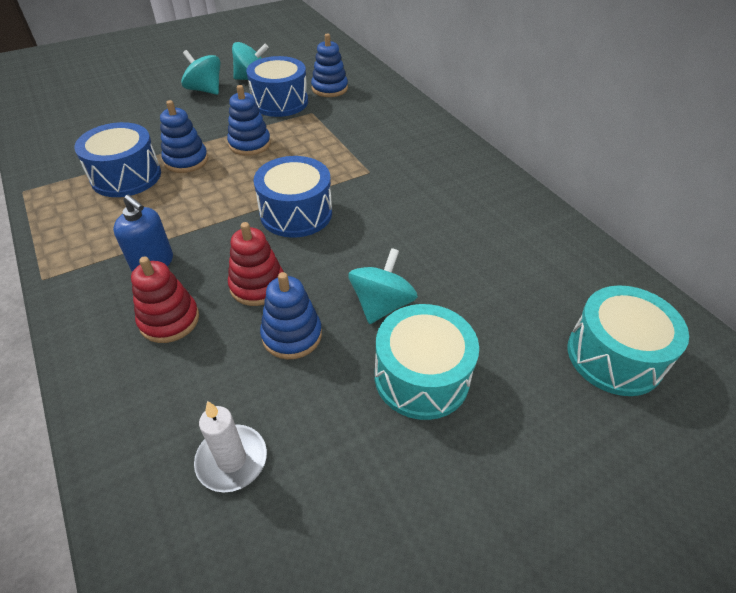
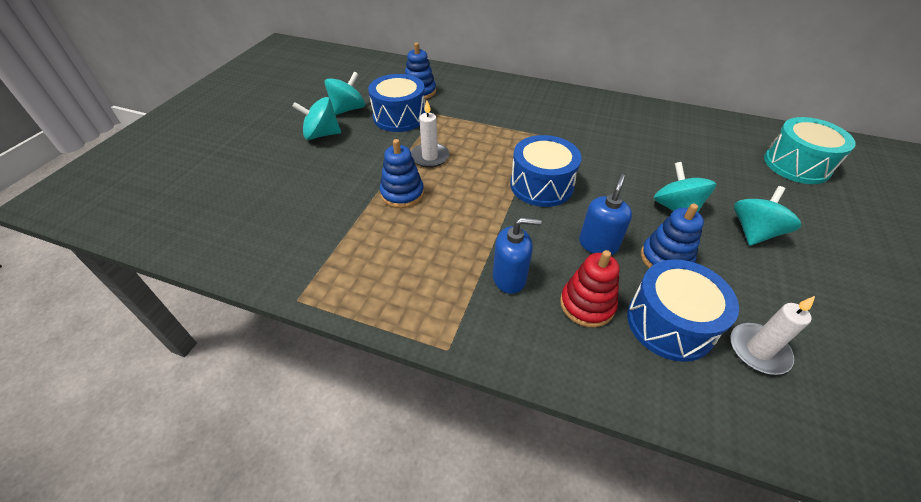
camera: 40 degrees left, 0 degrees up
(126, 176) = (374, 232): blue drum -> blue drum (670, 323)
(250, 144) = (430, 157): blue stacking toy -> white candle
(257, 285) = (598, 244): red stacking toy -> blue soap dispenser
(421, 377) = (753, 232): turquoise drum -> turquoise spinning top

